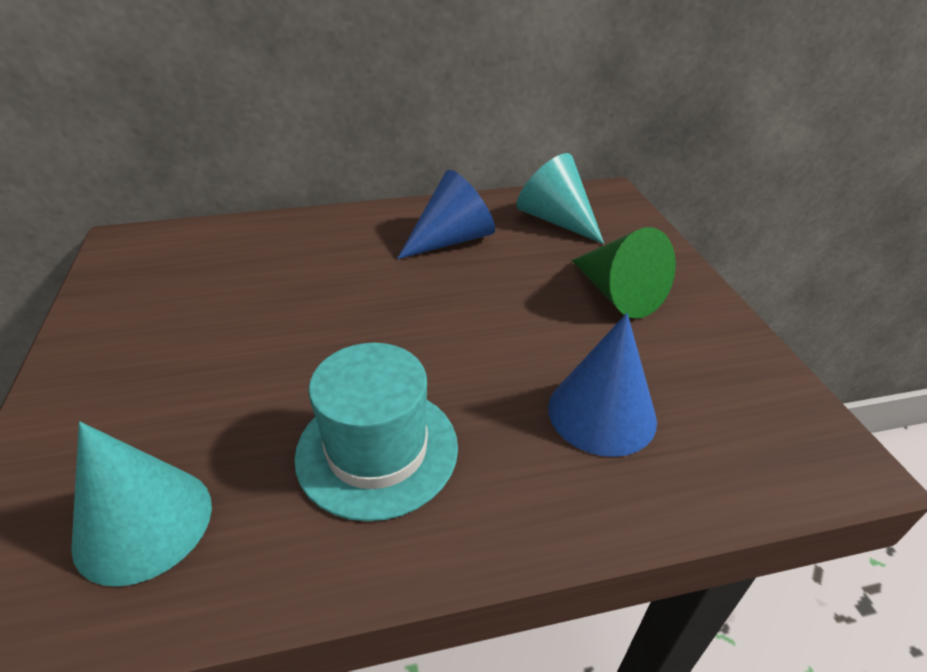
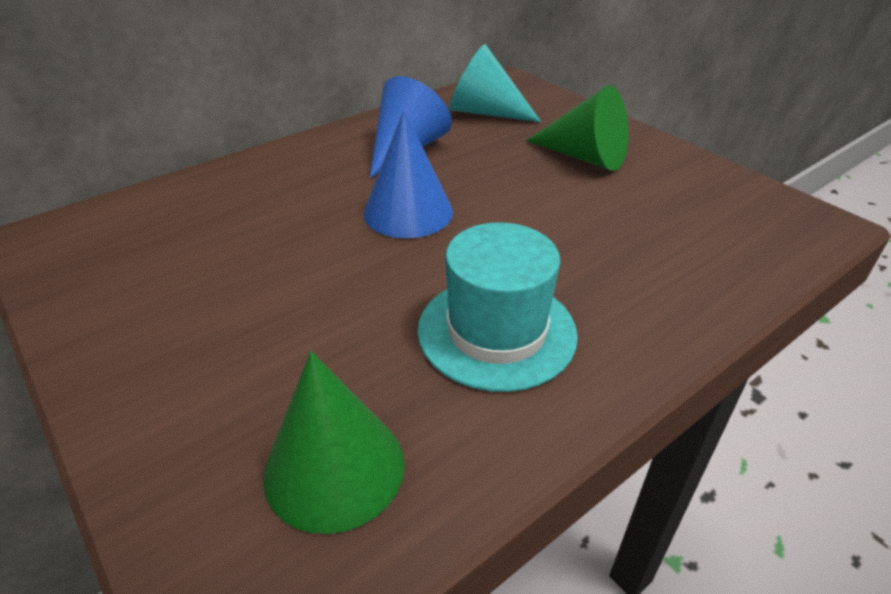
camera: 25 degrees left, 0 degrees up
(143, 523) = (334, 468): turquoise cone -> green cone
(601, 413) = (647, 245): blue cone -> blue cone (408, 212)

